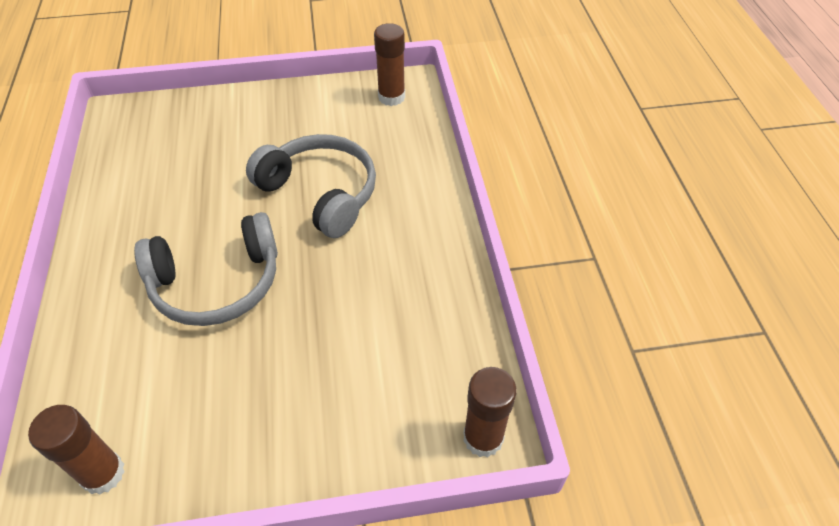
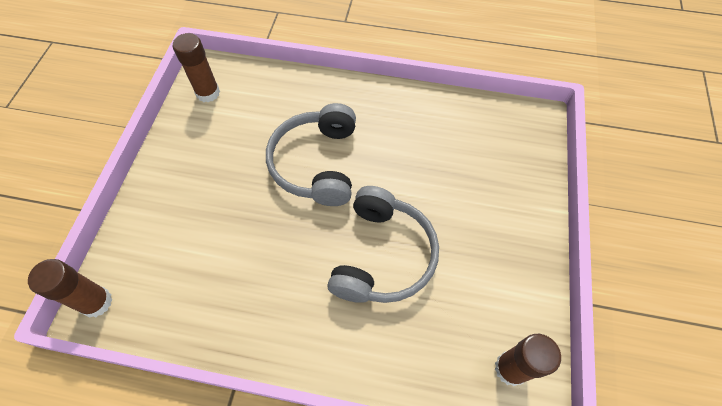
camera: 110 degrees right, 10 degrees up
(320, 193) = (383, 255): grey headphones -> grey headphones turned 45 degrees counterclockwise

